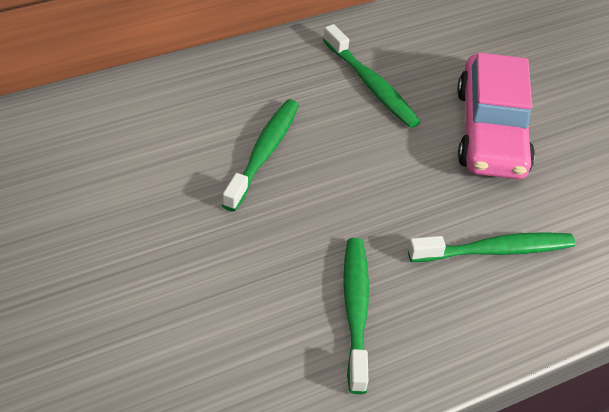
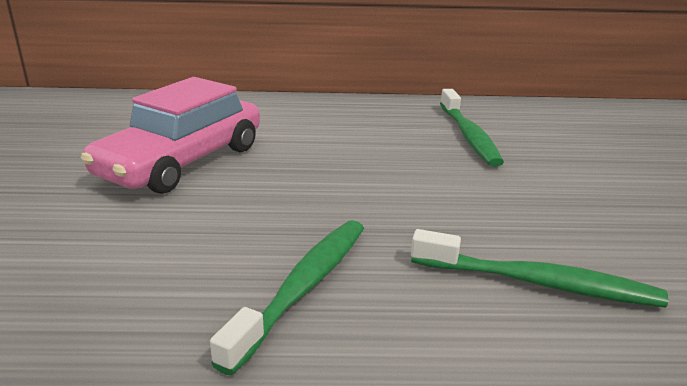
camera: 30 degrees right, 20 degrees down
(263, 153) = (321, 153): green toothbrush -> none
(491, 131) = (589, 187): pink car -> pink car (182, 161)

